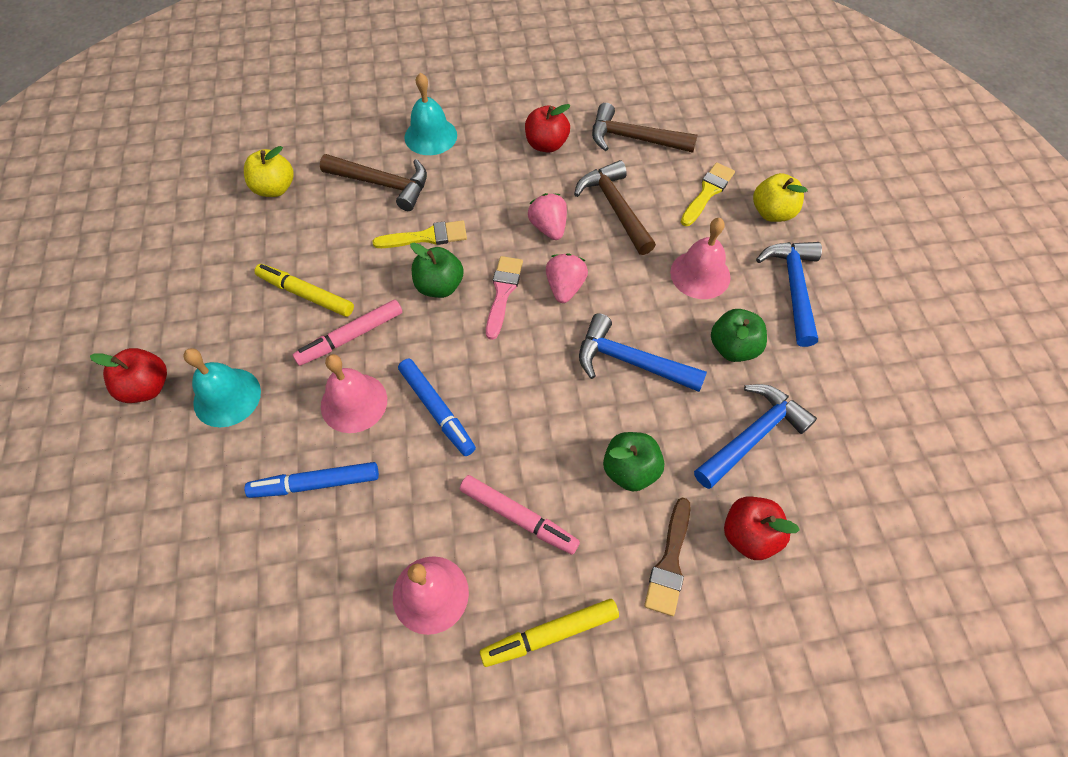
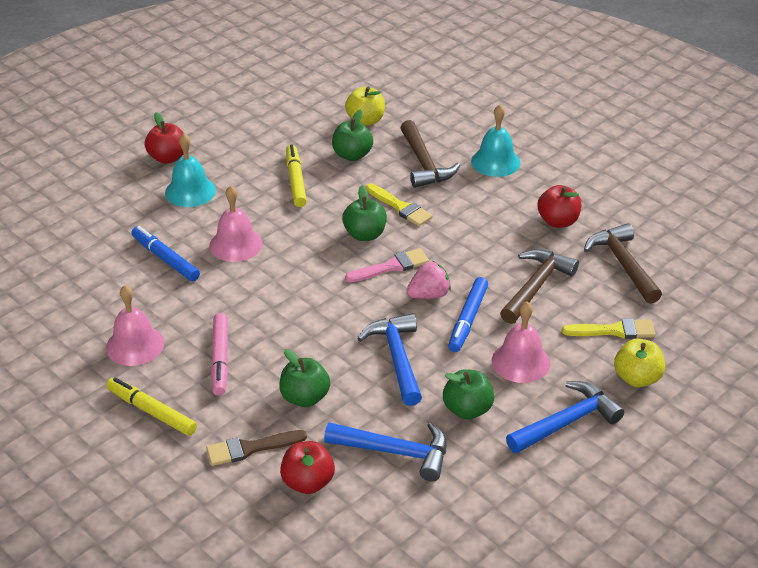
camera: 55 degrees right, 20 degrees down
(315, 228) = (352, 155): none -> green apple
(350, 337) = (283, 217): pink marker -> none
(437, 410) = (265, 283): blue marker -> blue marker (467, 319)
(548, 227) = (476, 261): pink strawberry -> none

